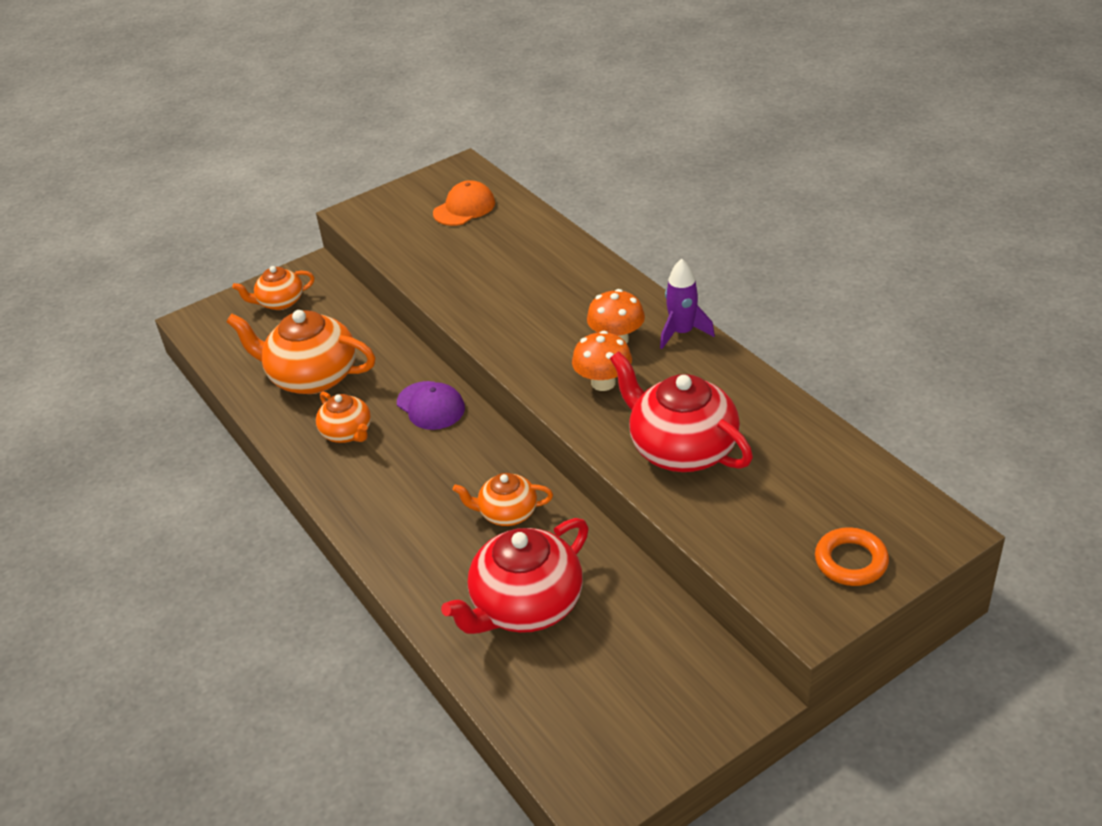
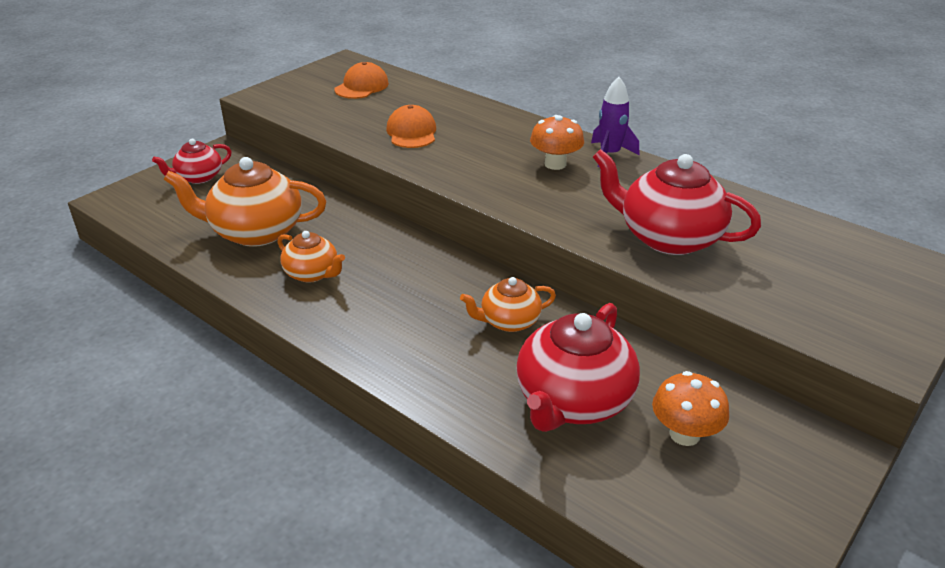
camera: 20 degrees left, 5 degrees down
(280, 302) = (198, 177): orange teapot -> red teapot
(430, 406) = (387, 242): purple cap -> none
(489, 279) = (411, 132): none -> orange cap
(603, 383) = (563, 196): orange mushroom -> orange mushroom (684, 434)
(851, 561) = (883, 306): orange ring -> none

